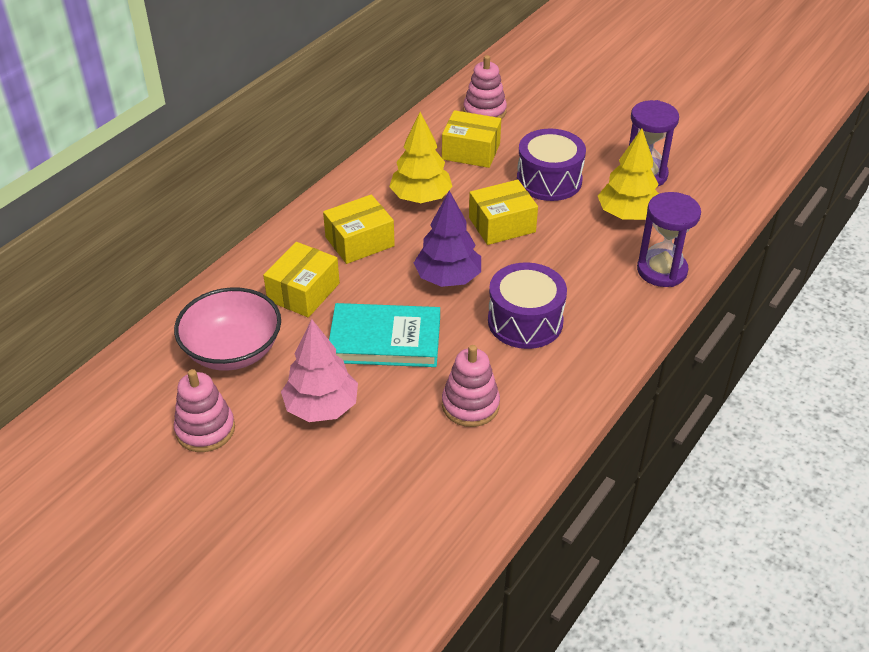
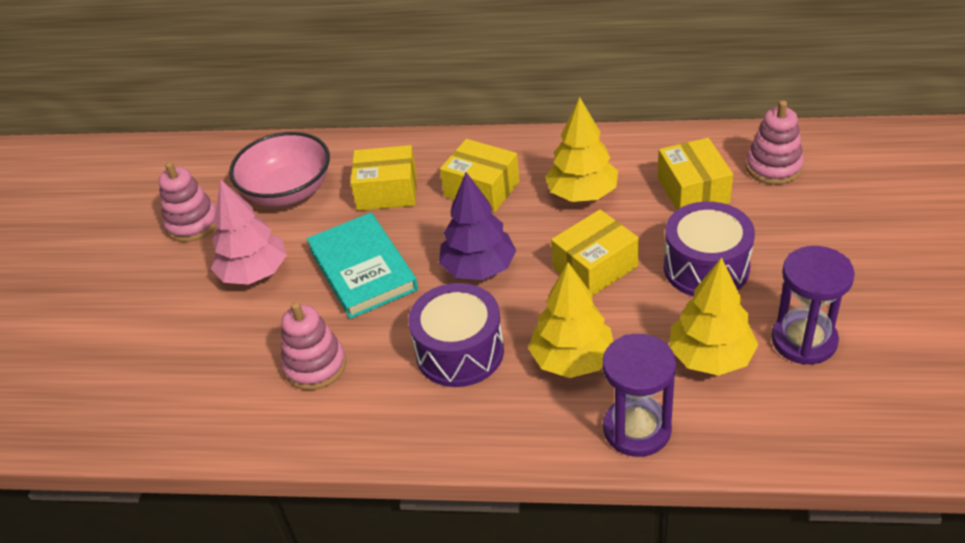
camera: 65 degrees right, 0 degrees up
(502, 225) = (595, 267): yellow box -> yellow box turned 75 degrees counterclockwise
(580, 272) = (572, 360): none -> yellow tree

